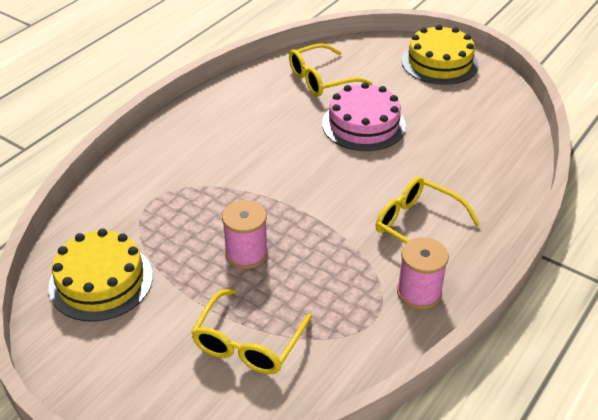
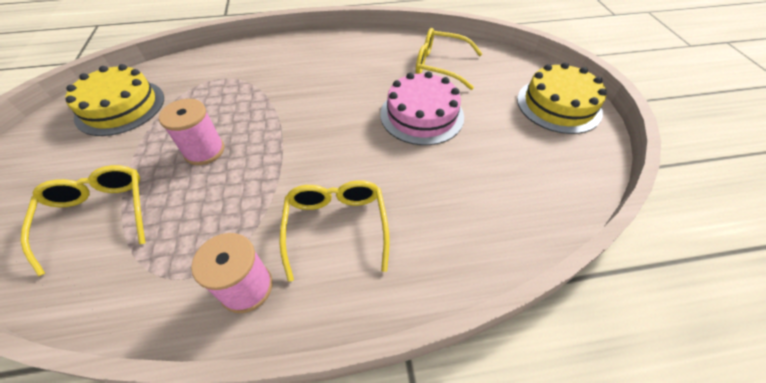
camera: 45 degrees right, 10 degrees up
(248, 343) = (99, 215): yellow glasses -> yellow glasses turned 90 degrees clockwise

